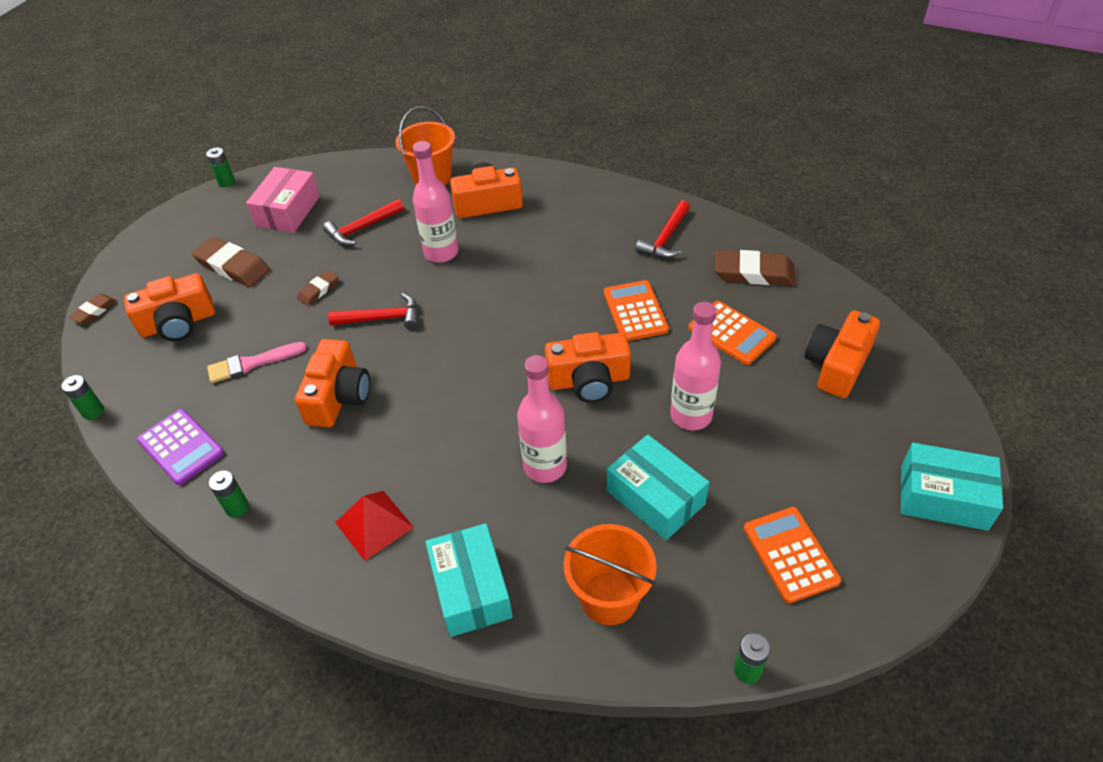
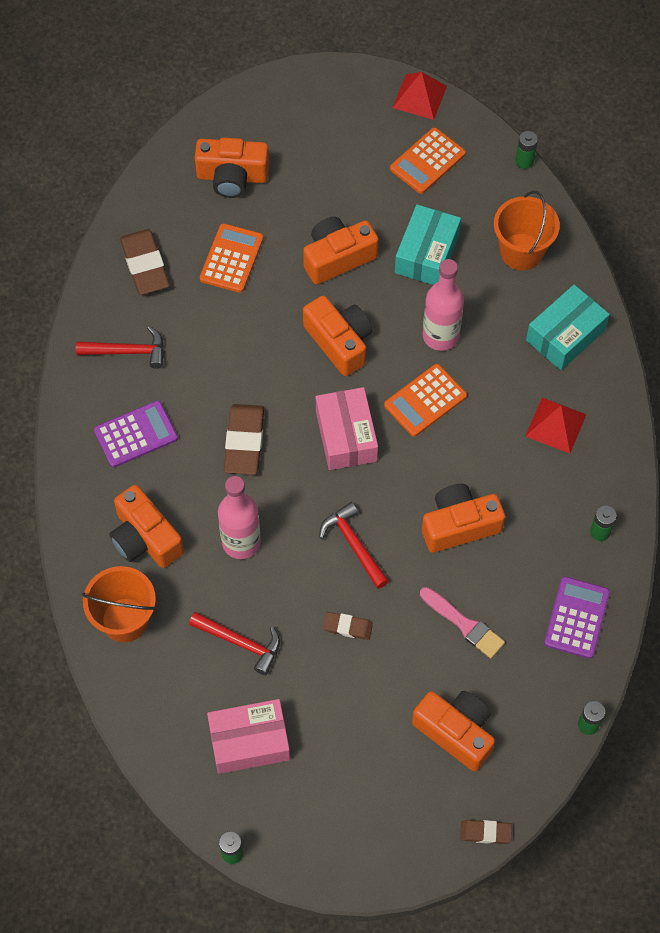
camera: 120 degrees left, 15 degrees up
(233, 266) = (358, 737): brown eraser -> brown eraser (244, 442)
(486, 350) = (346, 436): none -> pink box
(581, 222) = (136, 434): none -> purple calculator
(635, 311) = (240, 339): orange calculator -> orange calculator (425, 400)
(691, 415) = (337, 258): pink bottle -> orange camera
(901, 590) = (419, 97): none -> red pyramid
(943, 497) = (330, 88): turquoise box -> none

